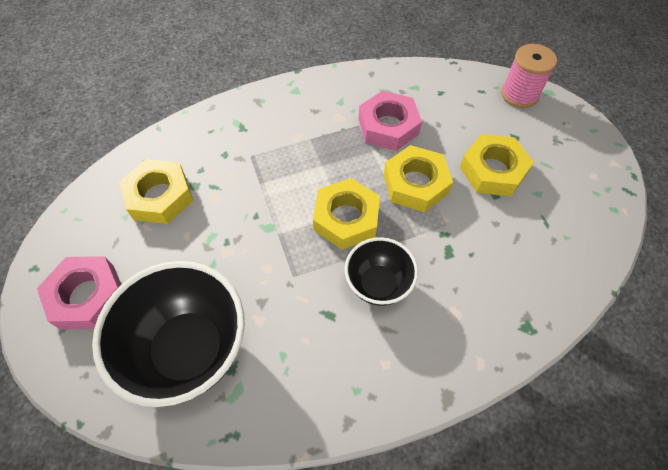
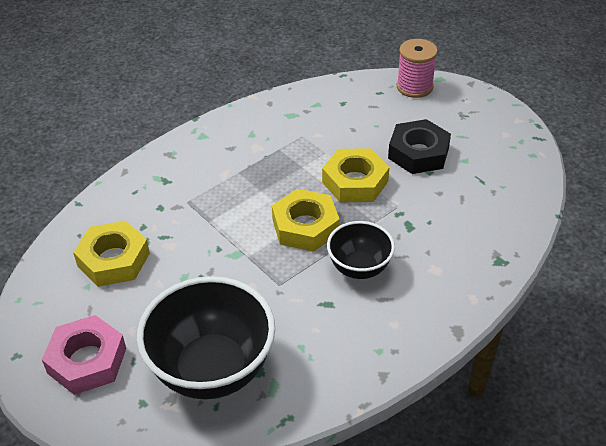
camera: 20 degrees left, 15 degrees down
(388, 126) = (307, 143): pink nut -> none
(493, 170) = (418, 153): yellow nut -> black nut

